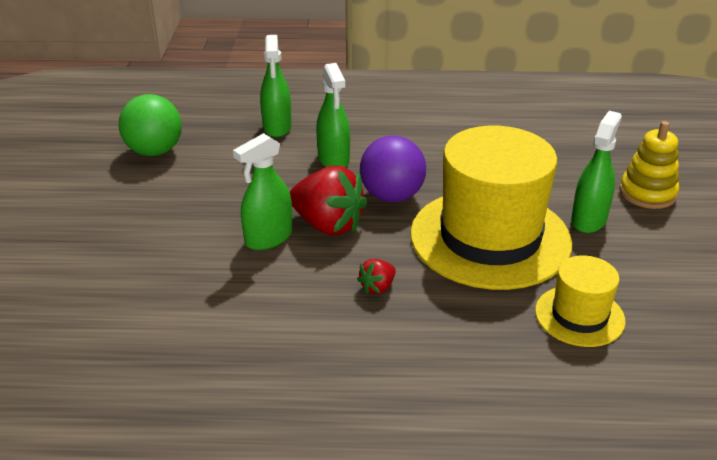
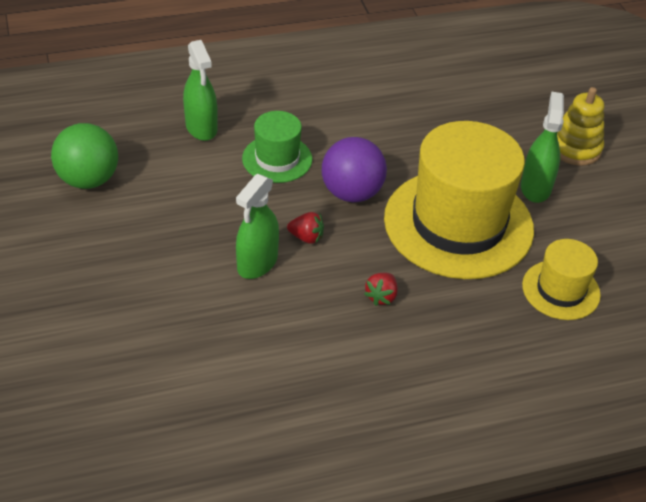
camera: 20 degrees left, 10 degrees up
(328, 225) = (306, 237): red strawberry -> red strawberry, size x0.47
(333, 159) = (277, 159): green spray bottle -> green hat

